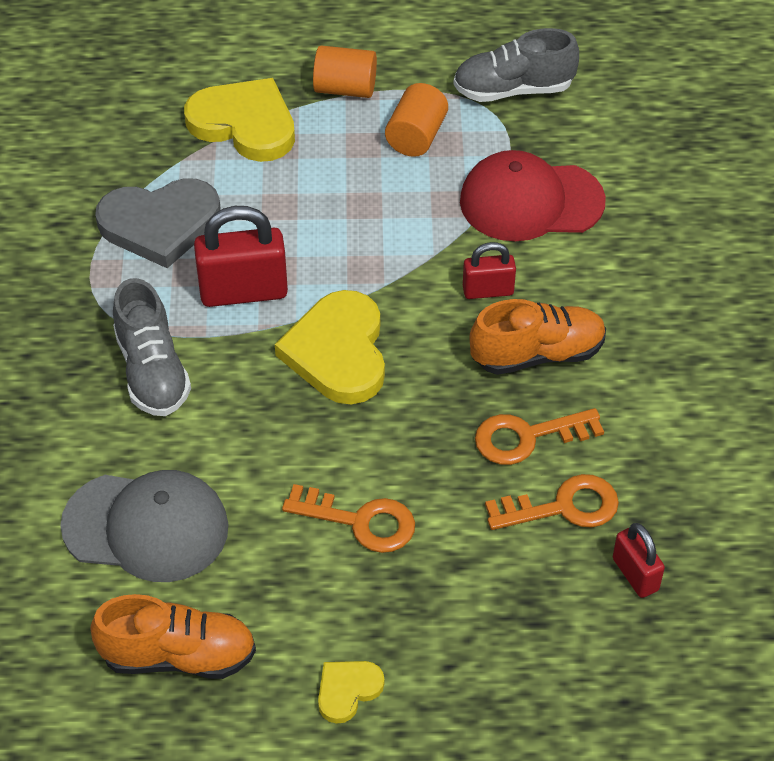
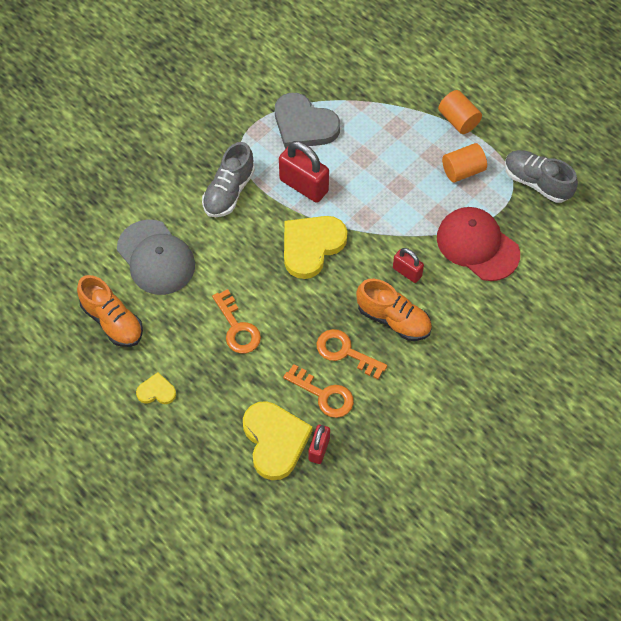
camera: 45 degrees right, 10 degrees up
(244, 124) = (393, 103): yellow heart -> yellow heart (275, 441)

